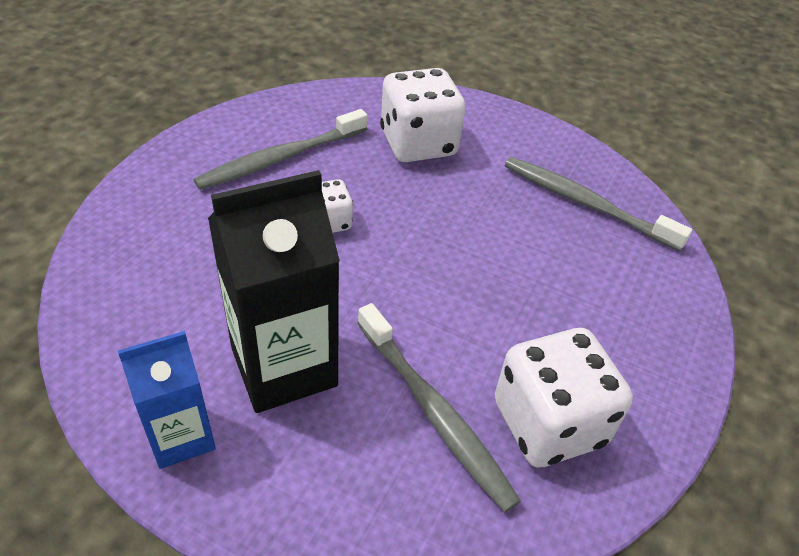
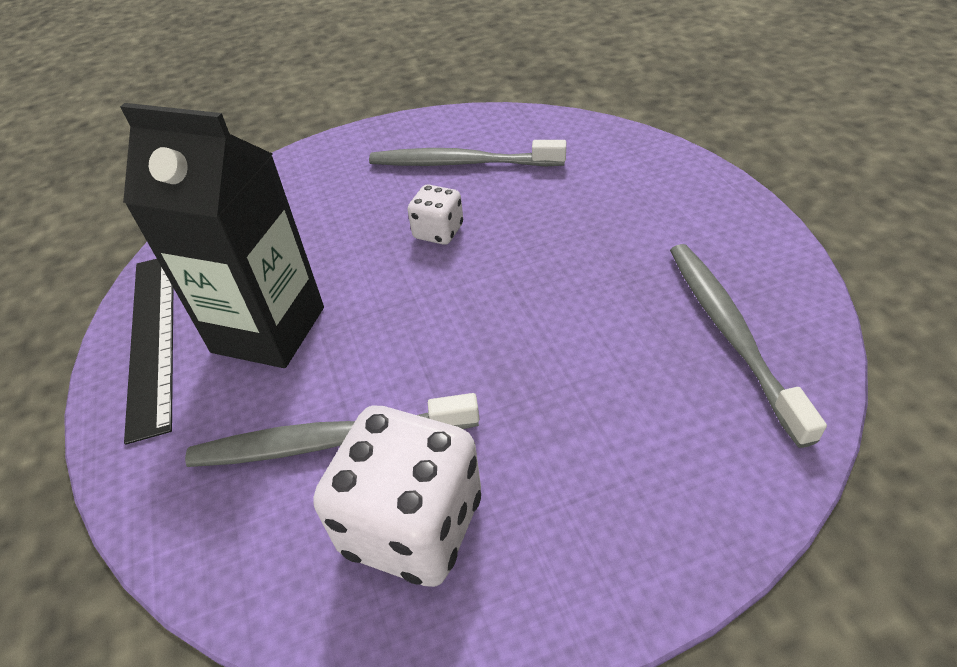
camera: 50 degrees right, 0 degrees up
(181, 436) = (152, 338): blue carton -> black ruler
(418, 144) = (603, 196): white dice -> none
(434, 413) = (328, 441): grey toothbrush -> grey toothbrush turned 75 degrees clockwise

